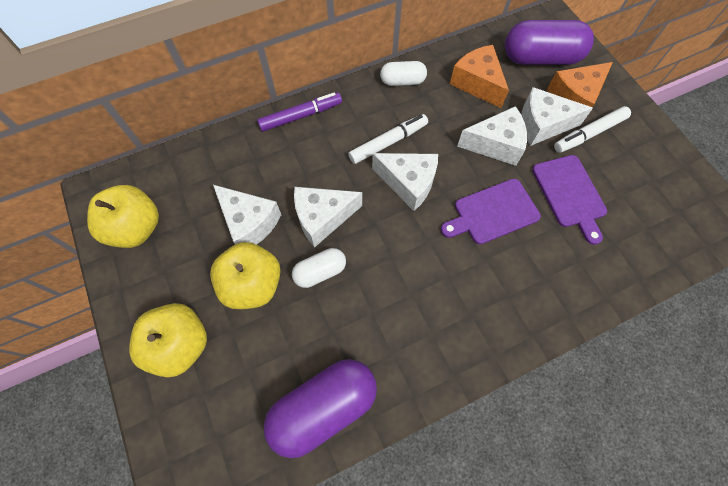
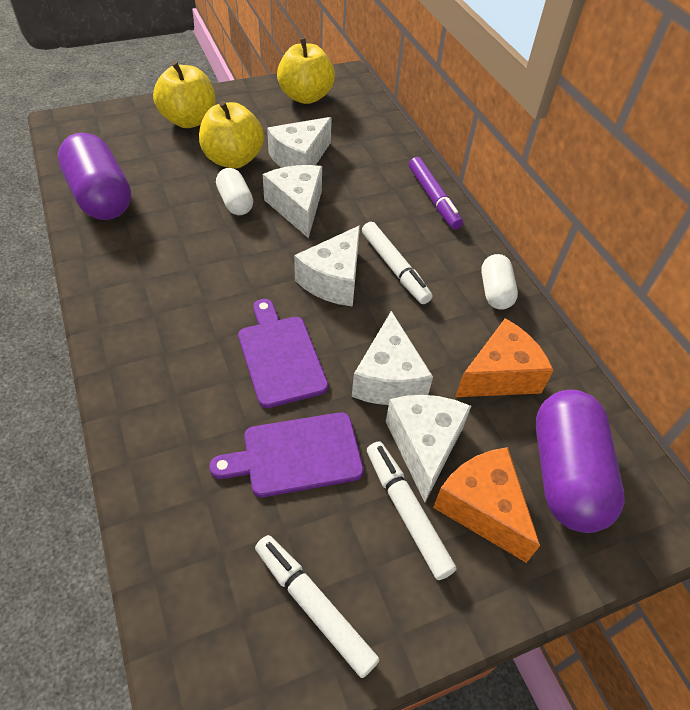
camera: 90 degrees right, 15 degrees down
(659, 176) = (313, 606): none -> white marker

